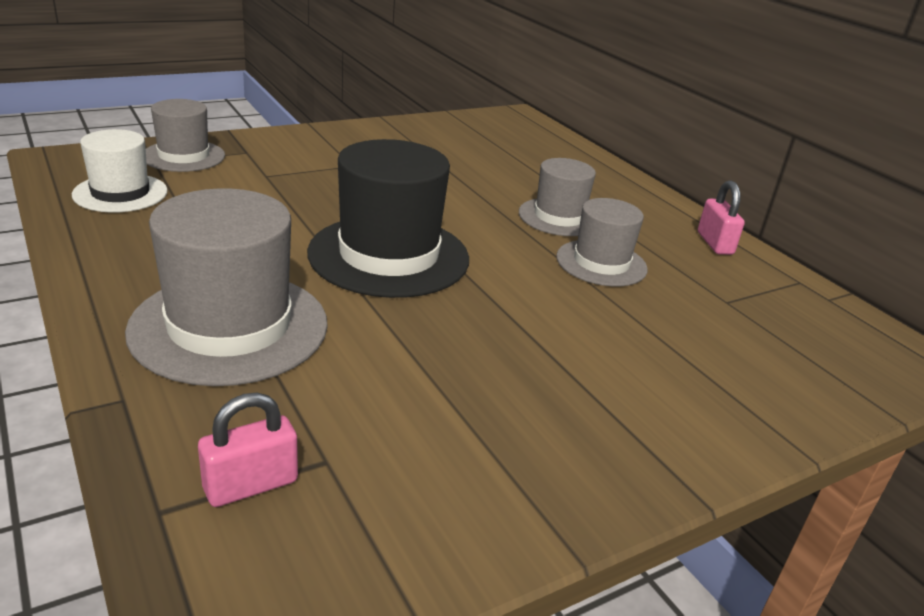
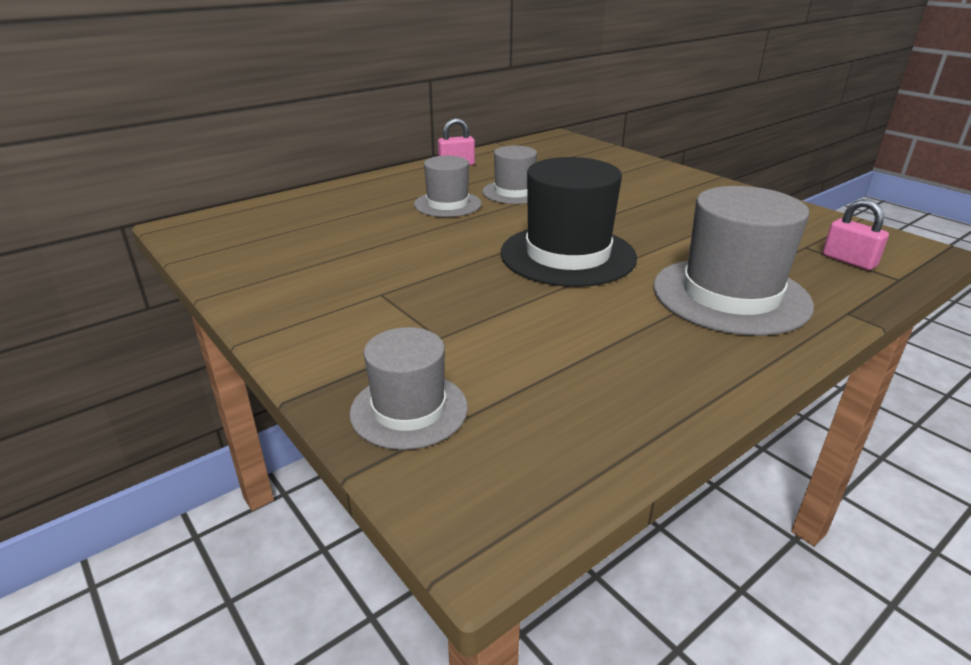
camera: 95 degrees left, 0 degrees up
(120, 193) = (557, 422): white hat -> none

